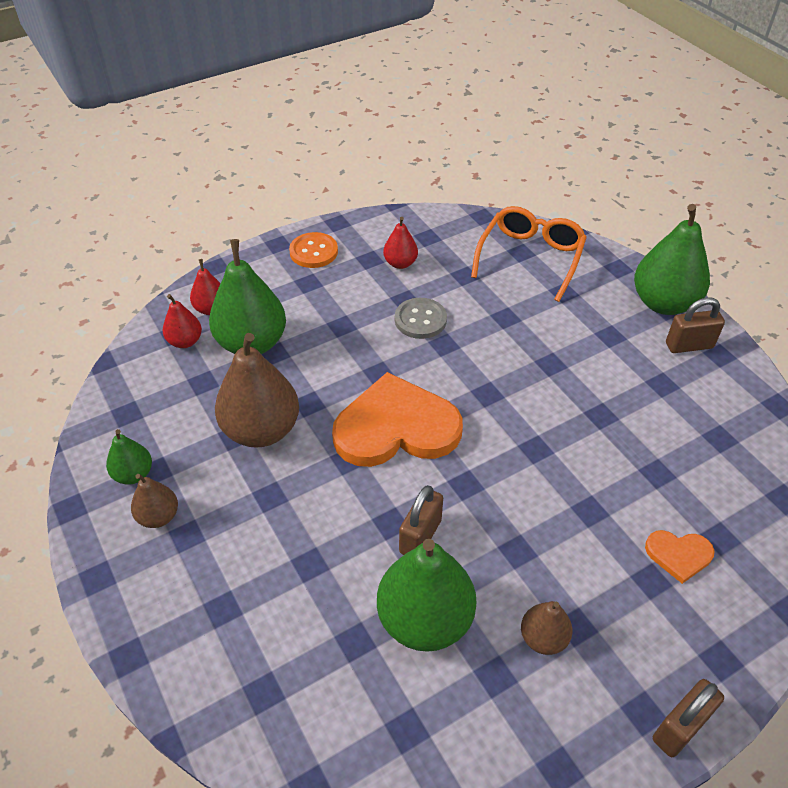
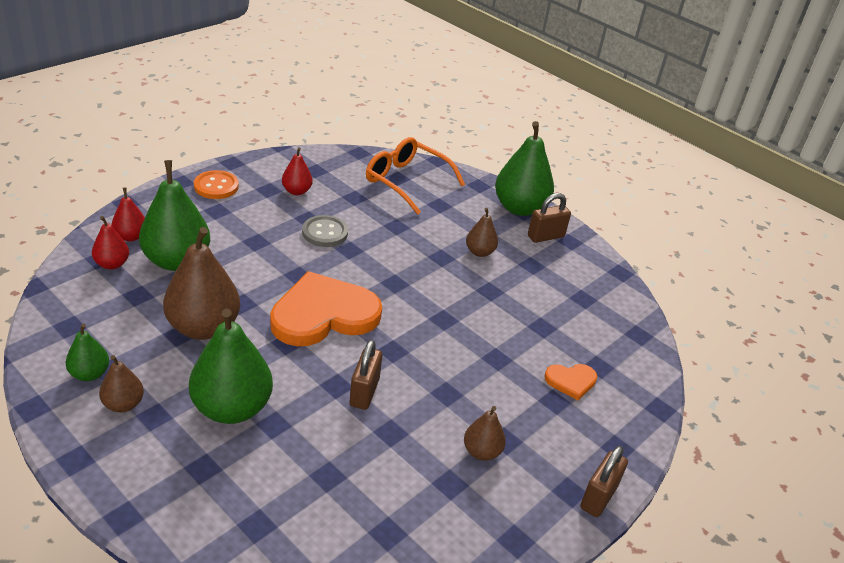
camera: 20 degrees left, 10 degrees down
(425, 619) = (383, 452): green pear -> green pear (232, 408)
(530, 258) = (406, 181): orange glasses -> orange glasses turned 60 degrees counterclockwise
(599, 360) = (479, 252): none -> brown pear

